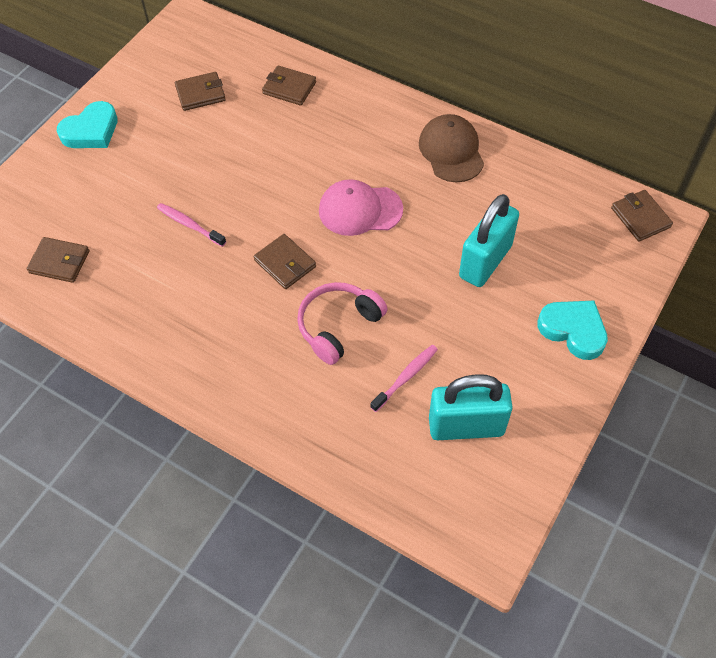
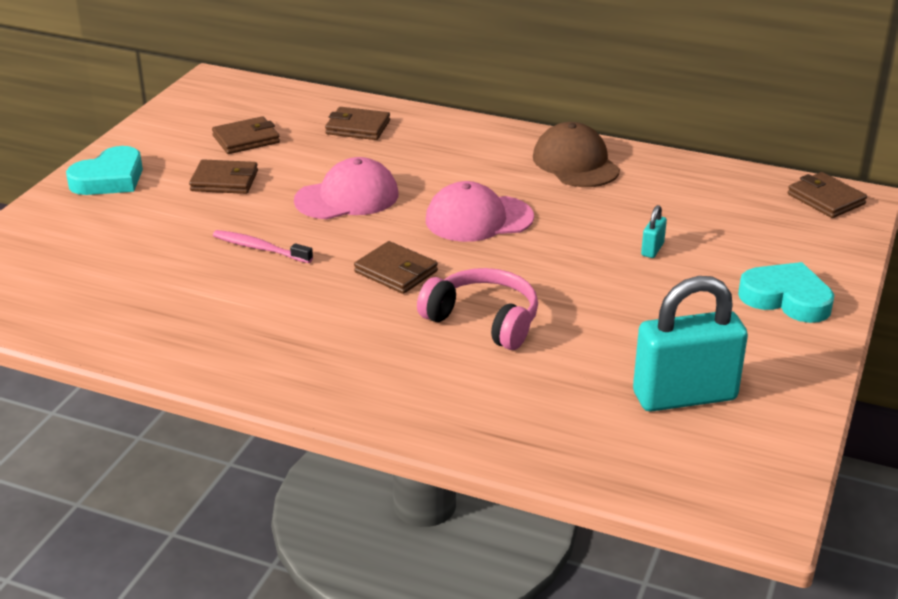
camera: 10 degrees left, 25 degrees down
(59, 262) = (89, 295): brown wallet -> brown wallet (224, 181)
(265, 173) = (347, 197): none -> pink cap
(338, 326) = (483, 320): pink headphones -> pink headphones turned 90 degrees clockwise
(405, 377) = (588, 359): pink toothbrush -> none
(485, 261) = (652, 249): turquoise padlock -> turquoise padlock, size x0.41

